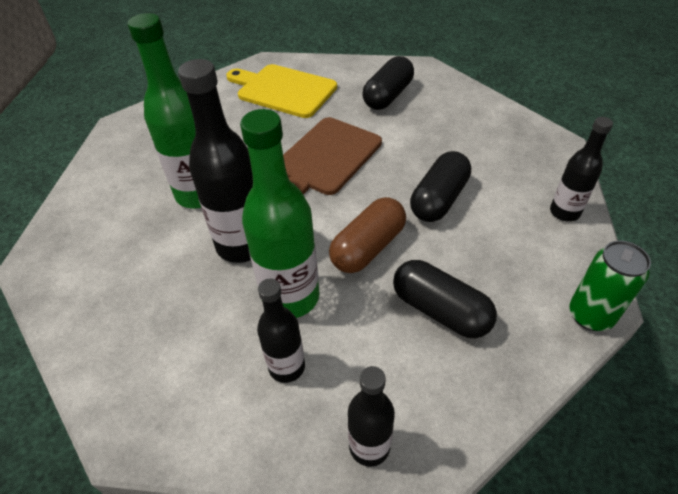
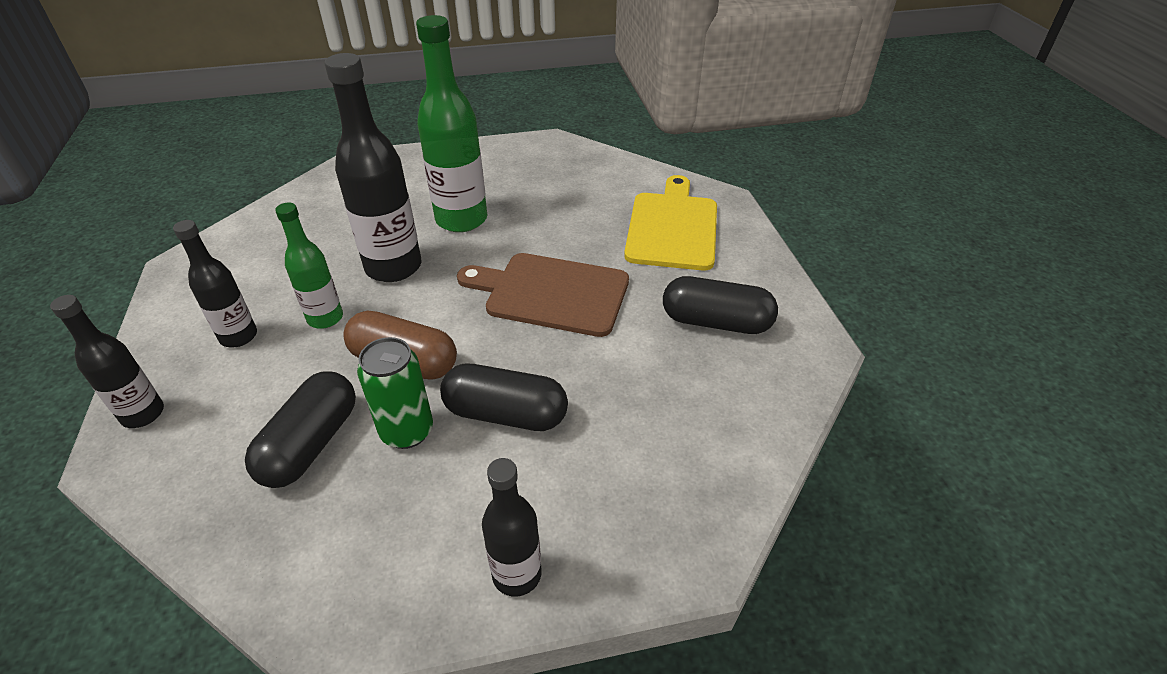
camera: 70 degrees right, 5 degrees down
(291, 297) = (325, 318): green bottle -> green bottle, size x0.58
(590, 315) = (306, 617): green can -> green can (407, 431)

